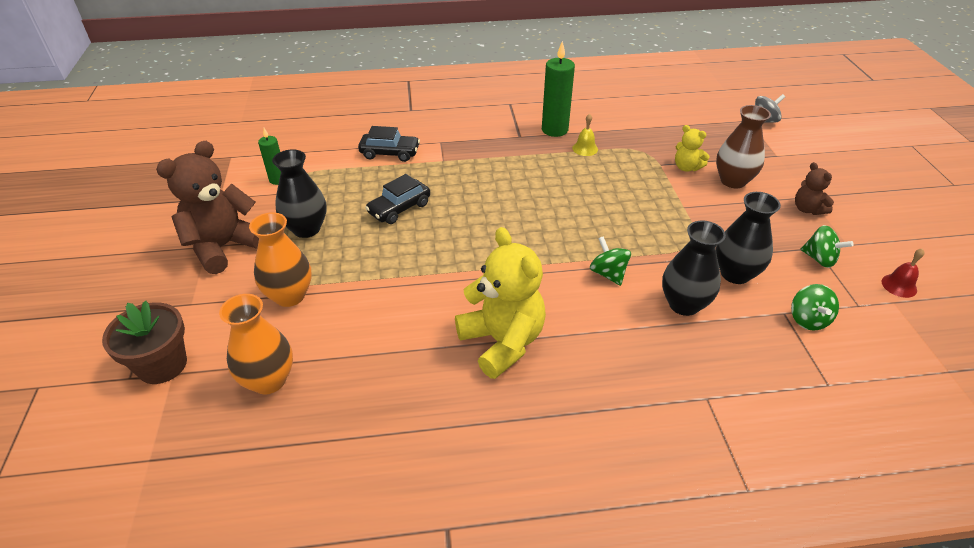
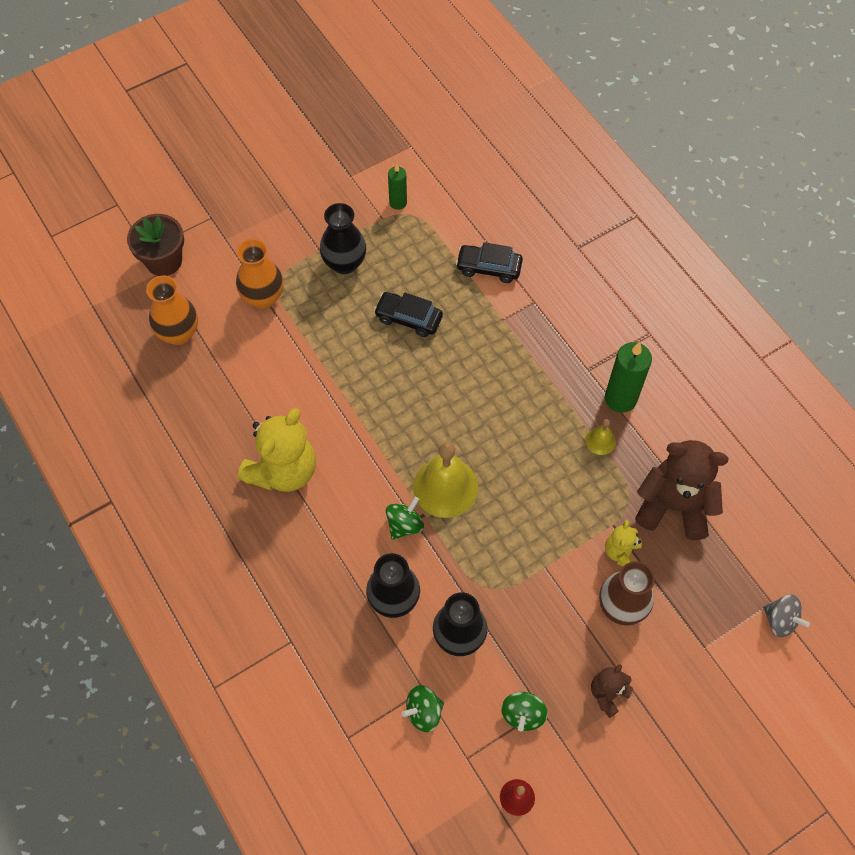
camera: 65 degrees right, 20 degrees up
(224, 247) = (294, 219): brown teddy bear -> brown teddy bear (673, 506)
(390, 153) = (488, 268): black car -> black car turned 120 degrees clockwise
(582, 237) = (445, 487): none -> yellow bell

